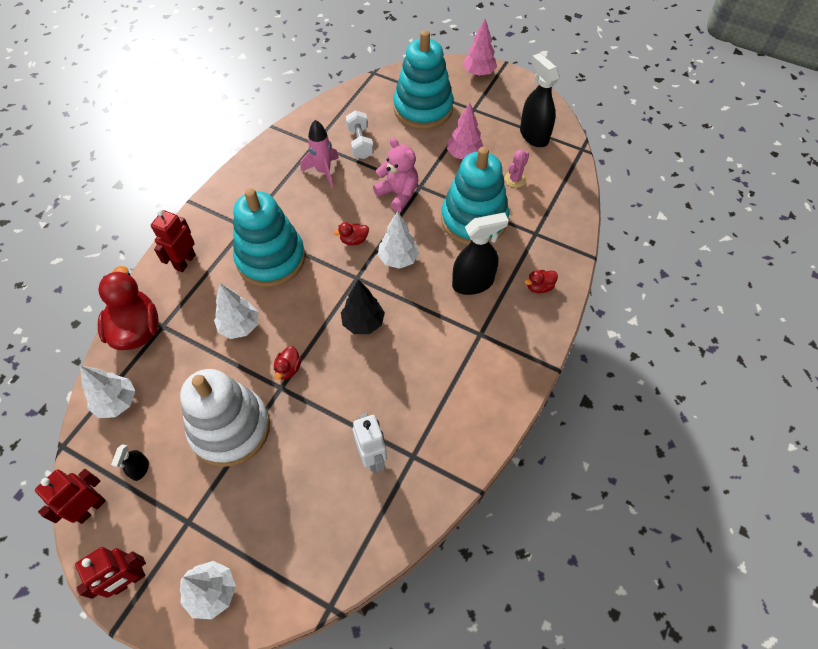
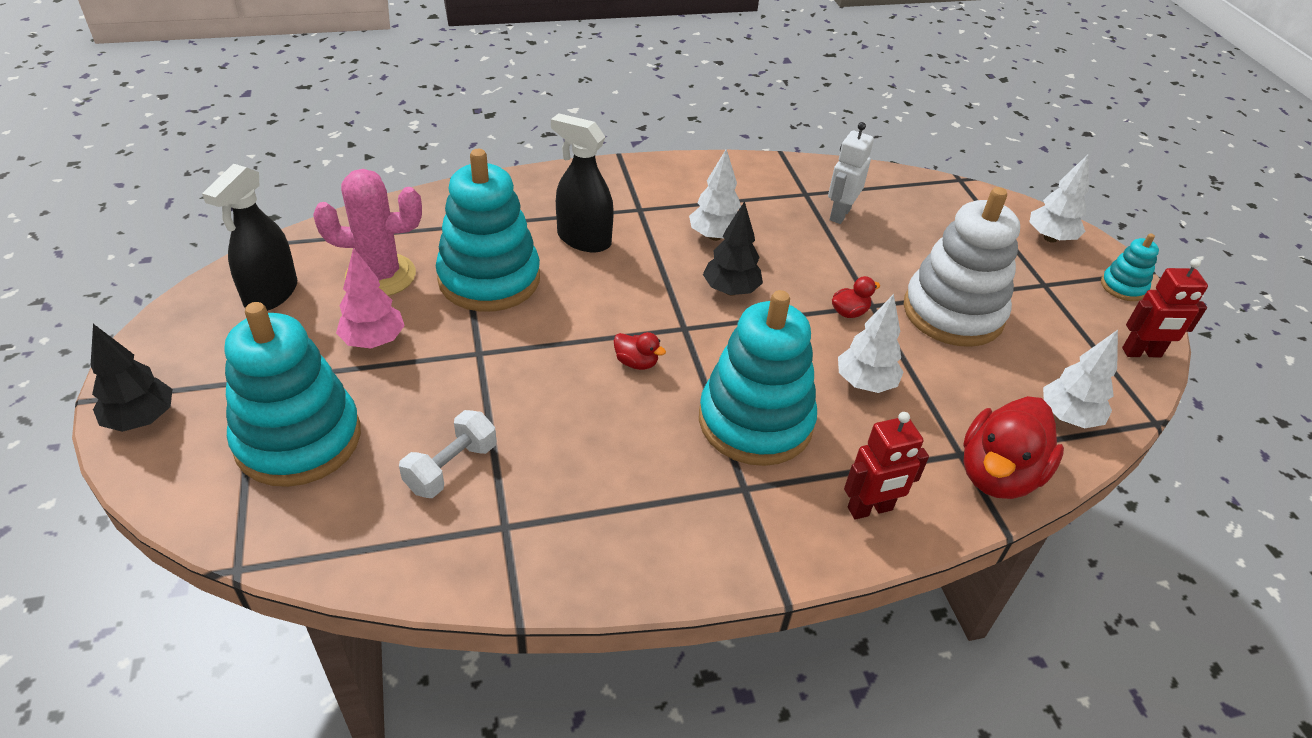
camera: 135 degrees left, 15 degrees down
(129, 580) = (1123, 287): red robot -> turquoise stacking toy
(140, 469) = (1071, 346): black spray bottle -> none
(323, 171) = (554, 472): pink rocket -> none
(398, 194) = (515, 366): pink teddy bear -> none
(398, 259) = (618, 309): white tree -> white tree (715, 236)
(478, 73) = (142, 419): pink tree -> black tree
(515, 179) = (380, 275): pink cactus -> pink cactus, size x1.98
(539, 287) = (535, 196): red duck -> none

